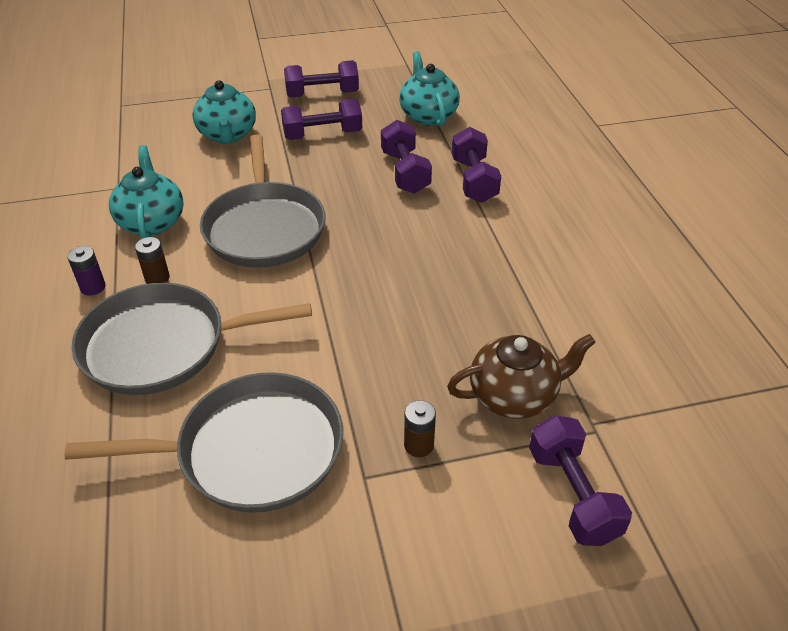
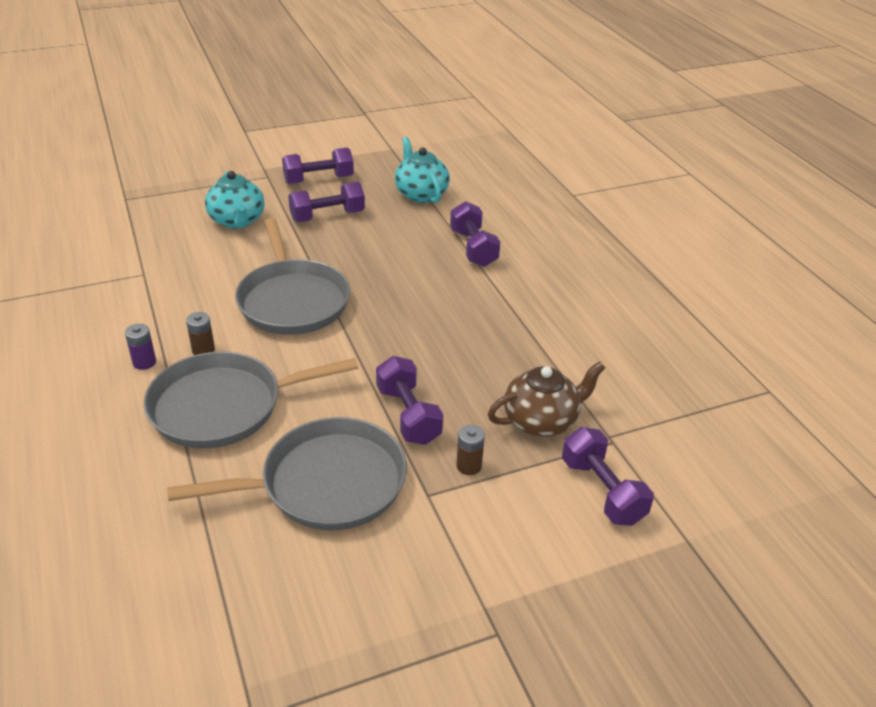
camera: 10 degrees left, 5 degrees down
(152, 222) = (185, 302): turquoise teapot -> none
(405, 172) = (410, 244): purple dumbbell -> purple dumbbell (408, 415)

